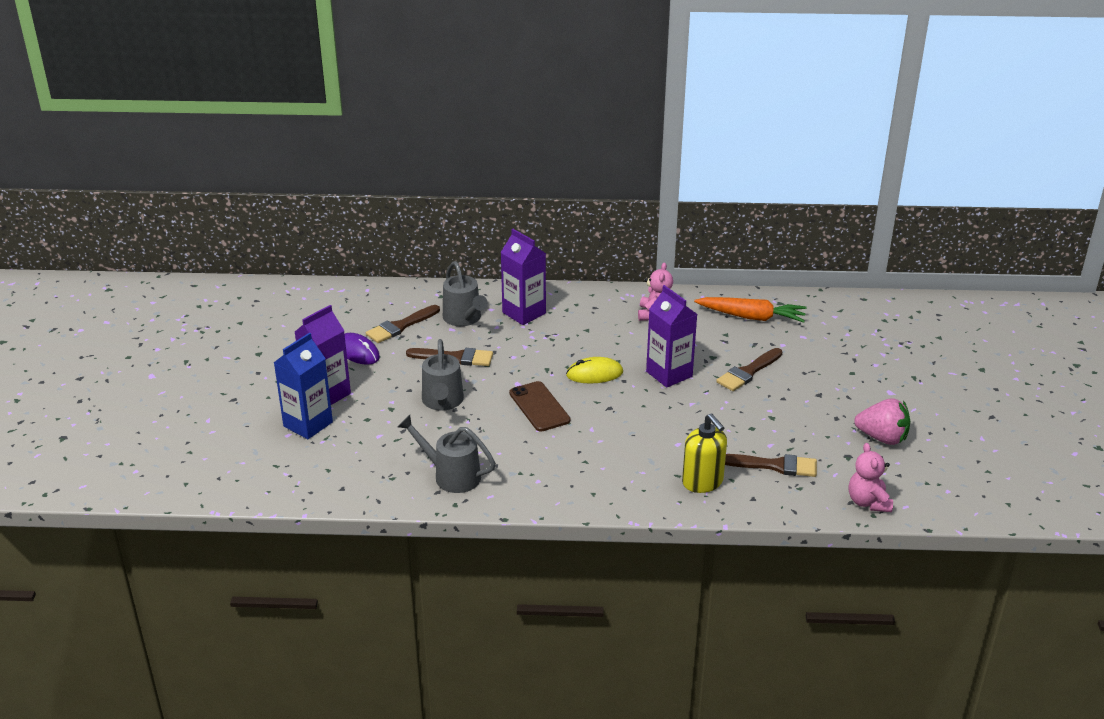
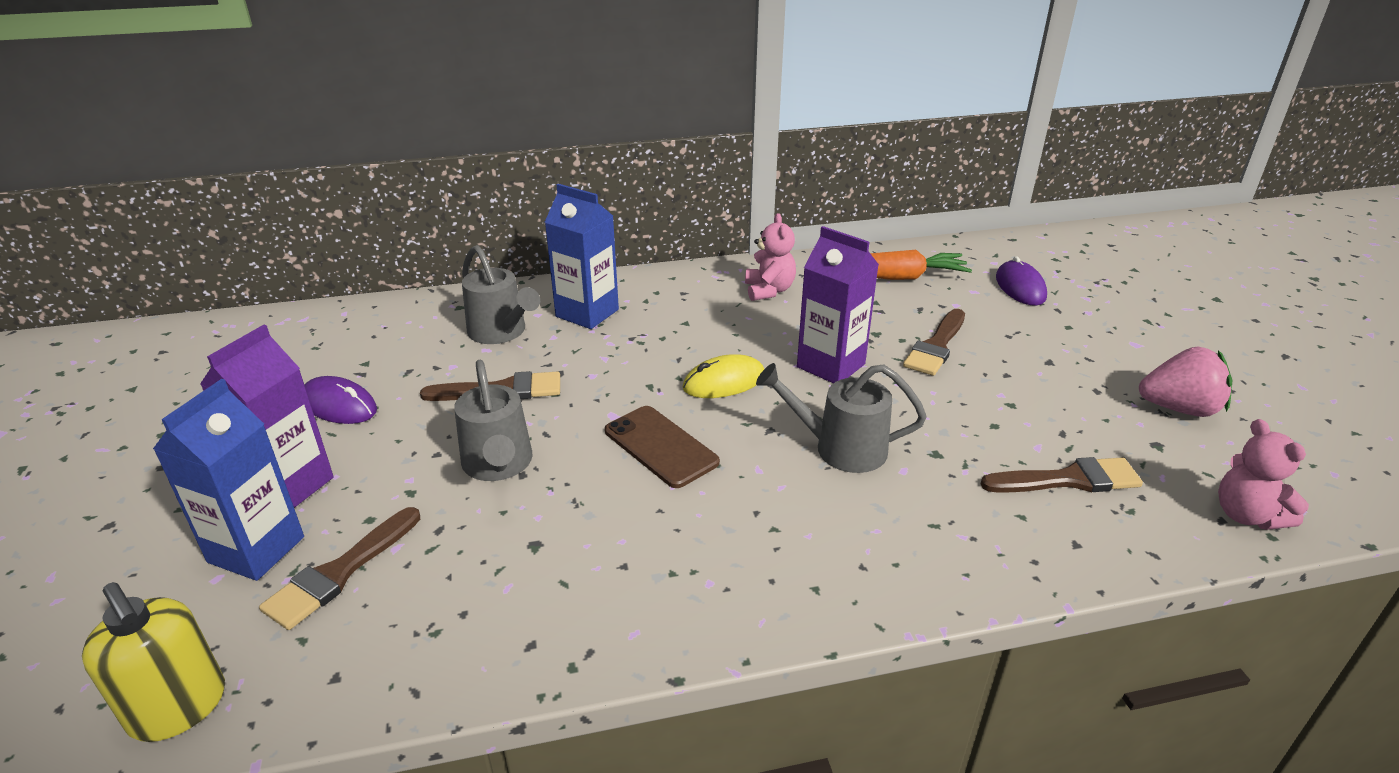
camera: 15 degrees left, 0 degrees up
(400, 326) = (404, 357): brown brush -> brown brush (340, 572)
(451, 475) = (547, 604): grey watering can -> grey watering can (839, 448)
(524, 313) = (587, 313): purple carton -> blue carton
(702, 482) = (981, 530): yellow soap dispenser -> yellow soap dispenser (179, 708)
(839, 338) = (1020, 287): none -> purple mouse

